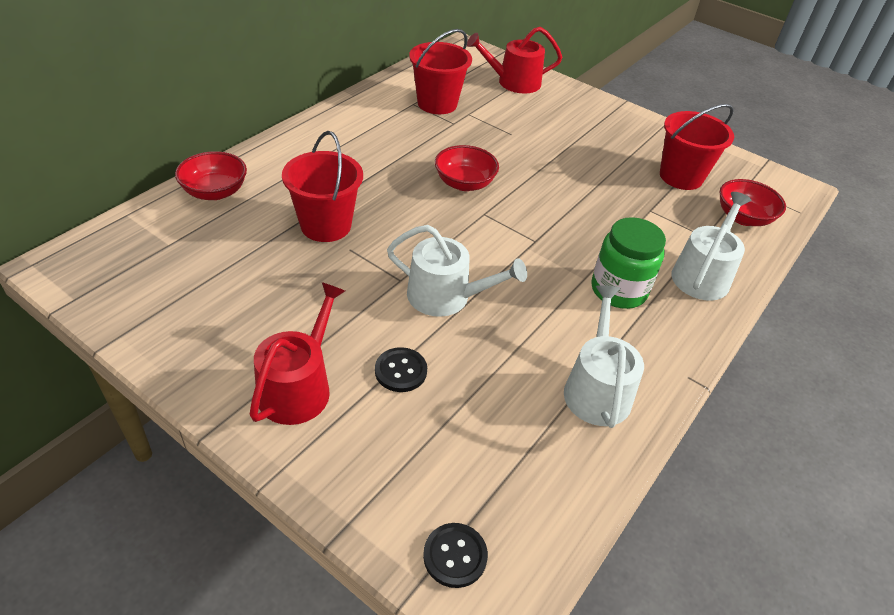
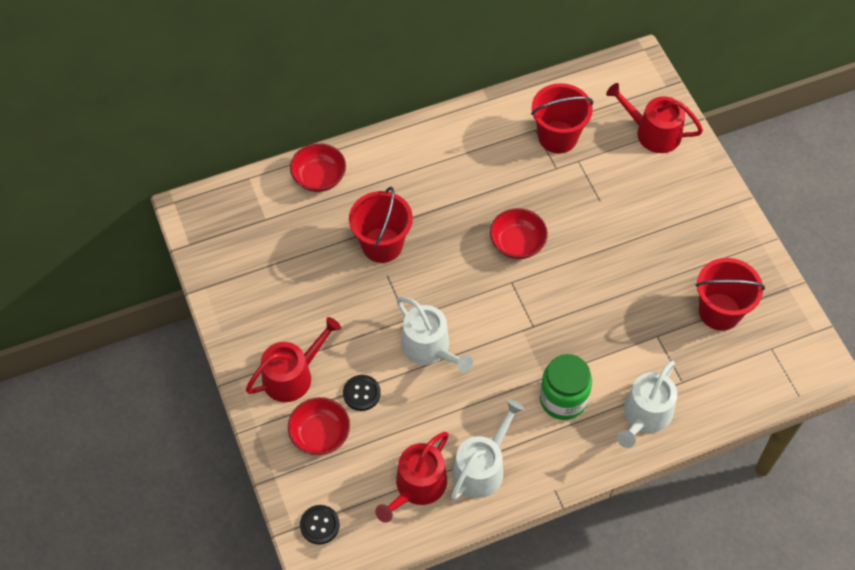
camera: 35 degrees right, 15 degrees up
(543, 444) = (417, 487): none -> red watering can
(703, 274) = (645, 416): white watering can -> white watering can turned 150 degrees clockwise
(743, 217) = (736, 378): red bowl -> red bowl (320, 434)

